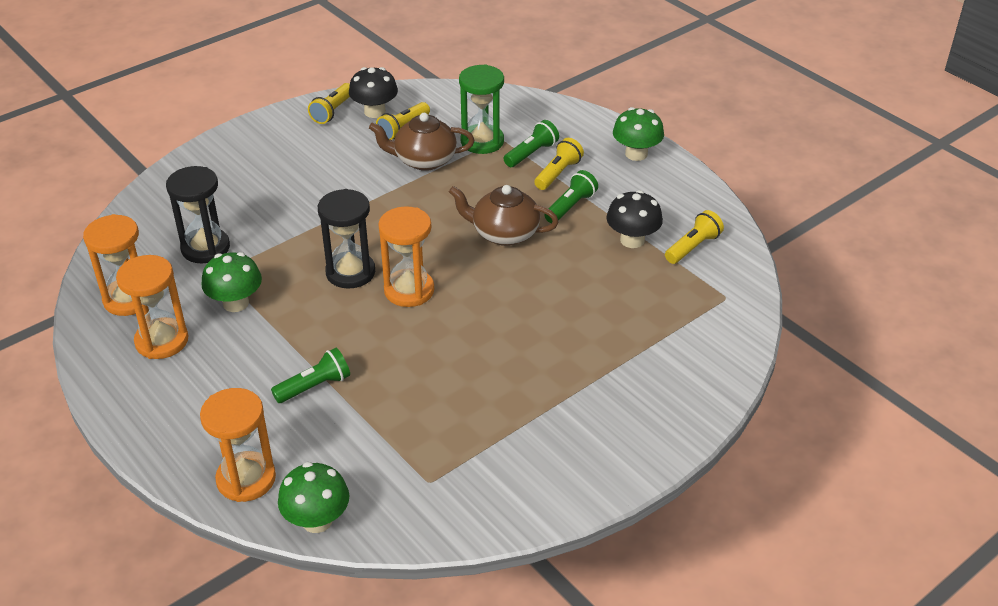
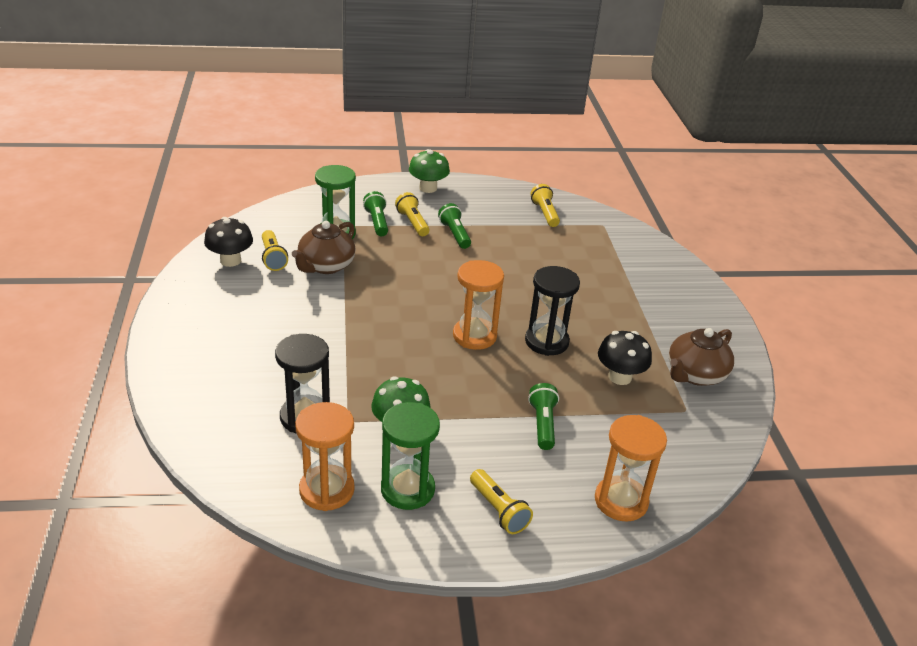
camera: 60 degrees left, 5 degrees down
(162, 341) = (407, 489): orange hourglass -> green hourglass
(317, 520) = (690, 479): green mushroom -> none
(332, 111) = (200, 279): yellow flashlight -> yellow flashlight (498, 510)
(350, 272) = (424, 354): black hourglass -> black hourglass (546, 341)
(504, 233) = (454, 271): brown teapot -> brown teapot (695, 374)
(632, 240) = (515, 229): black mushroom -> black mushroom (620, 377)

